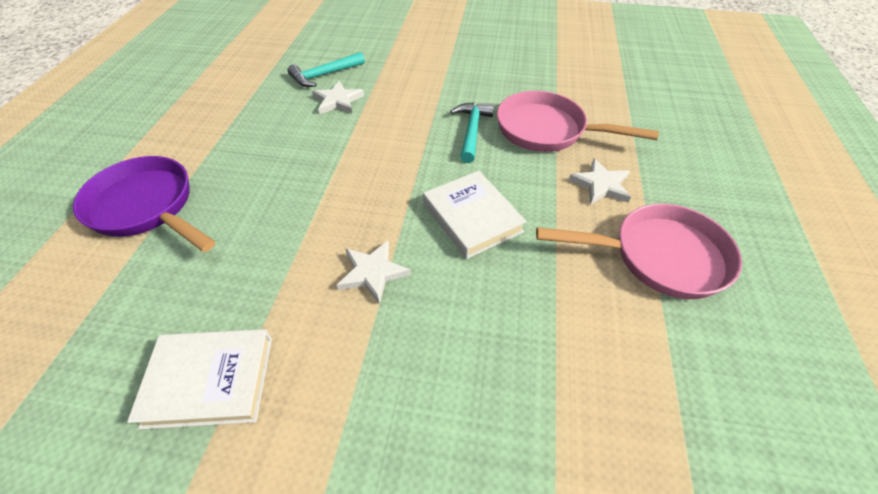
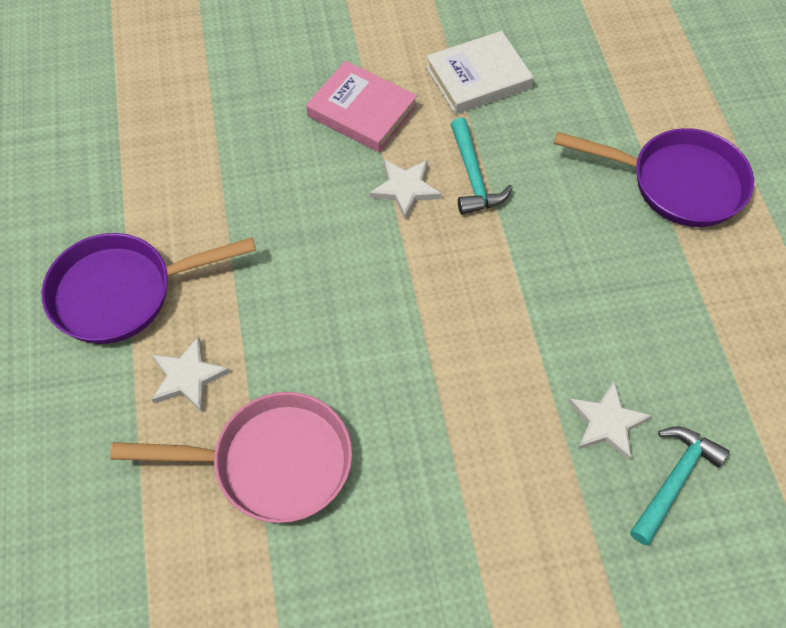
camera: 160 degrees right, 10 degrees up
(369, 379) = (362, 111): none -> pink book
(472, 131) = (380, 423): turquoise hammer -> turquoise hammer (473, 177)
(472, 217) = (332, 279): white book -> none
(659, 257) = (123, 292): pink pan -> purple pan

